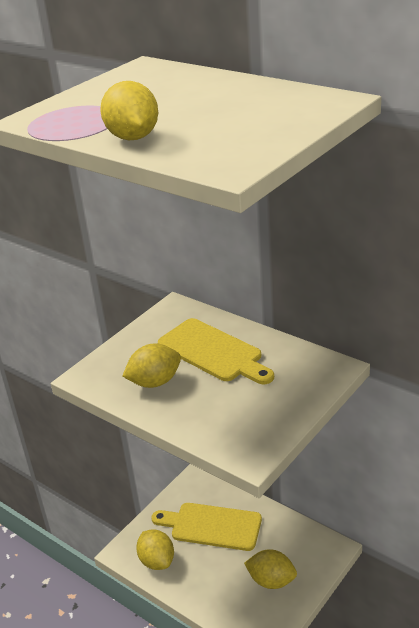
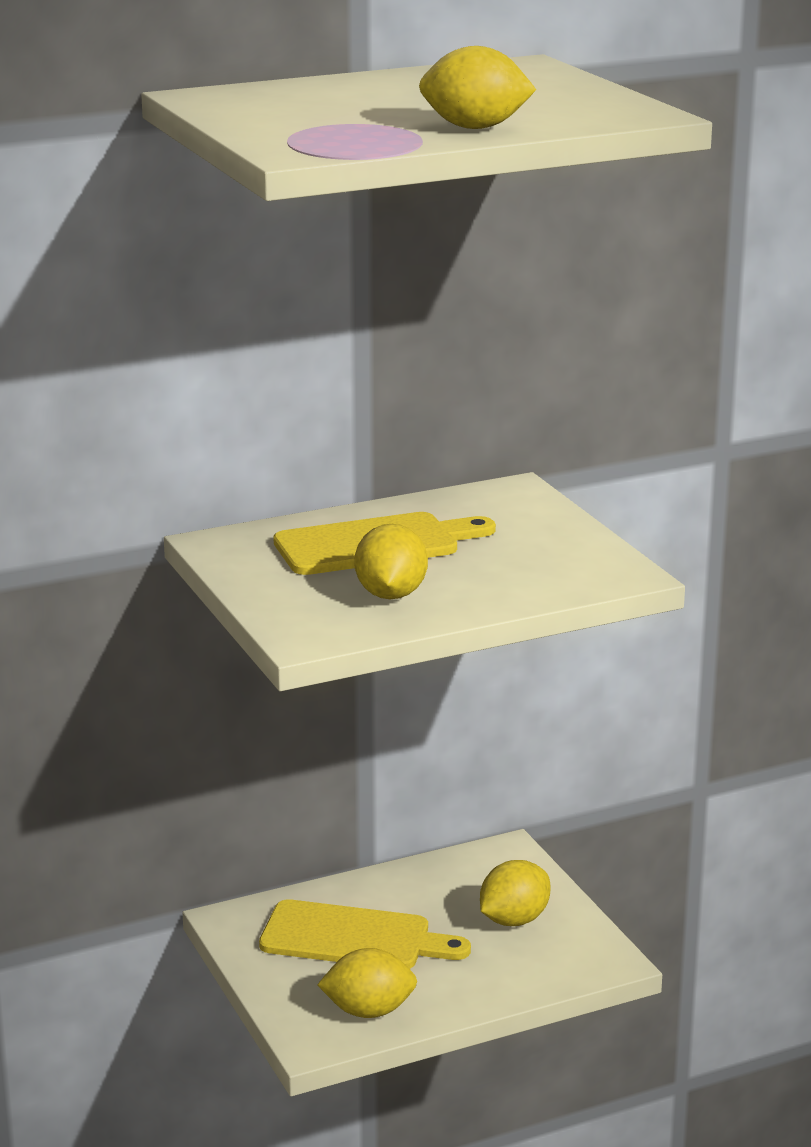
camera: 65 degrees left, 10 degrees down
(212, 526) = (353, 938): yellow cutting board -> yellow cutting board turned 120 degrees counterclockwise

